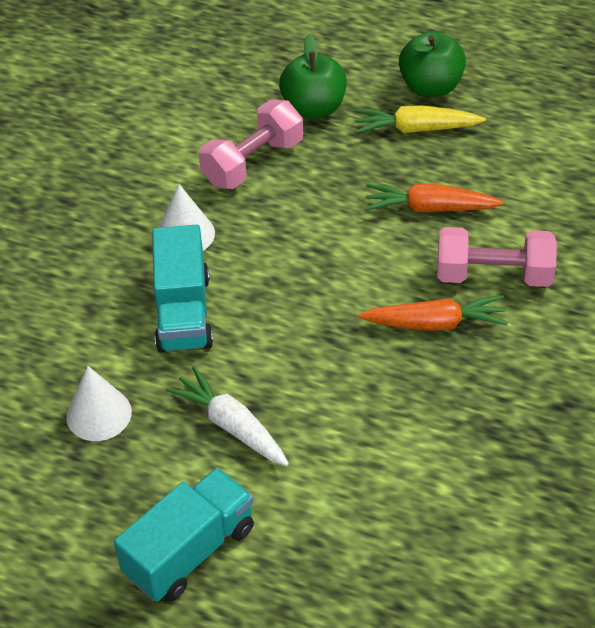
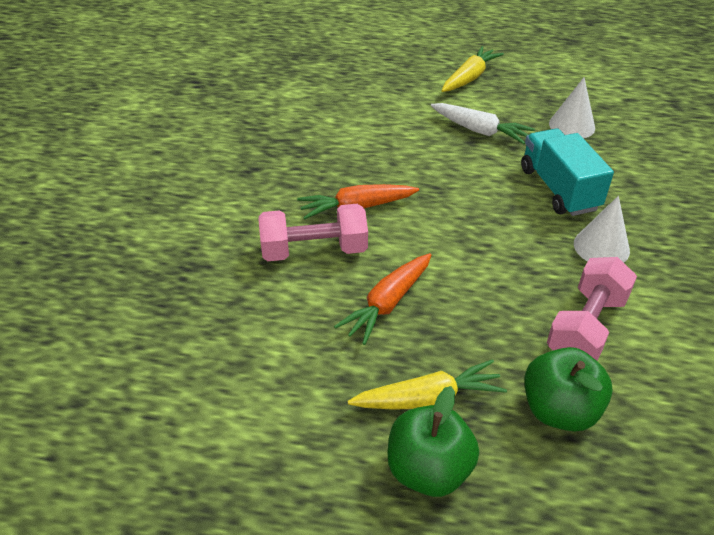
camera: 165 degrees right, 5 degrees down
(190, 551) = (470, 77): turquoise truck -> yellow carrot
(429, 208) = (387, 304): orange carrot -> orange carrot turned 135 degrees clockwise

